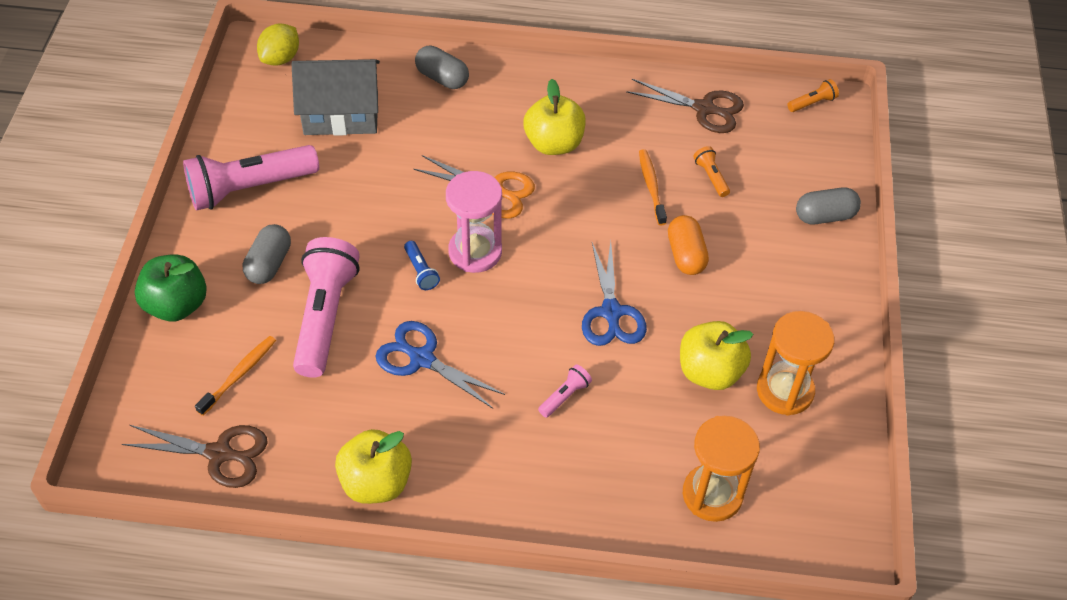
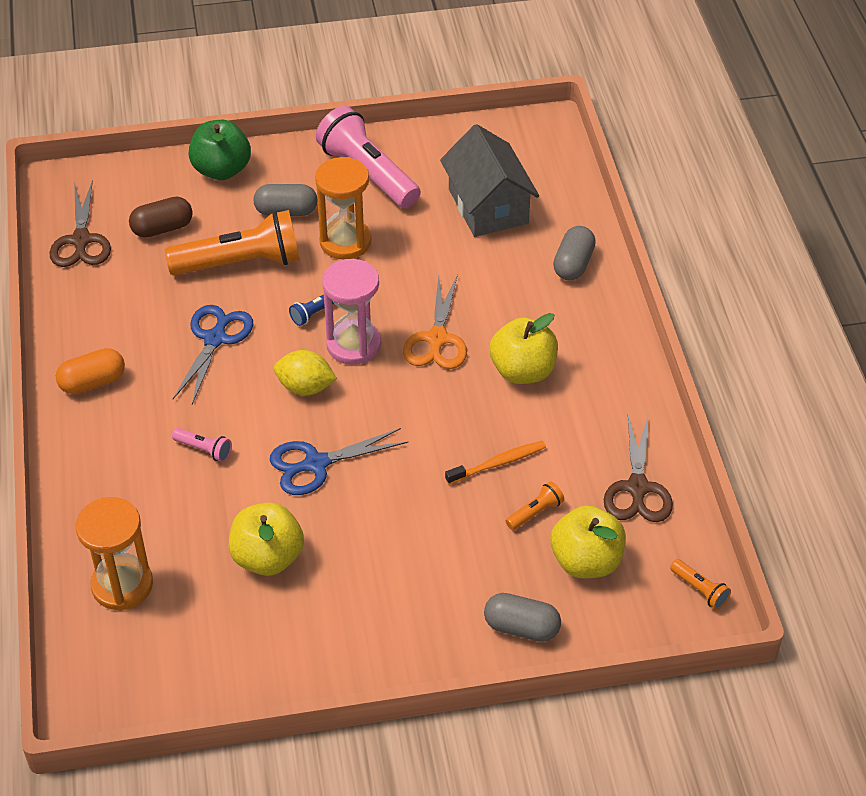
camera: 75 degrees right, 5 degrees down
(239, 374) = (162, 228): orange toothbrush -> brown capsule
(280, 58) = (540, 146): yellow lemon -> yellow lemon (305, 387)
(325, 316) = (240, 263): pink flashlight -> orange flashlight
(376, 482) = (77, 343): yellow apple -> yellow apple (586, 561)
(686, 255) = (414, 510): orange capsule -> orange capsule (93, 382)
(785, 391) = (263, 626): orange hourglass -> orange hourglass (345, 242)
(825, 216) = (521, 628): grey capsule -> grey capsule turned 45 degrees counterclockwise

